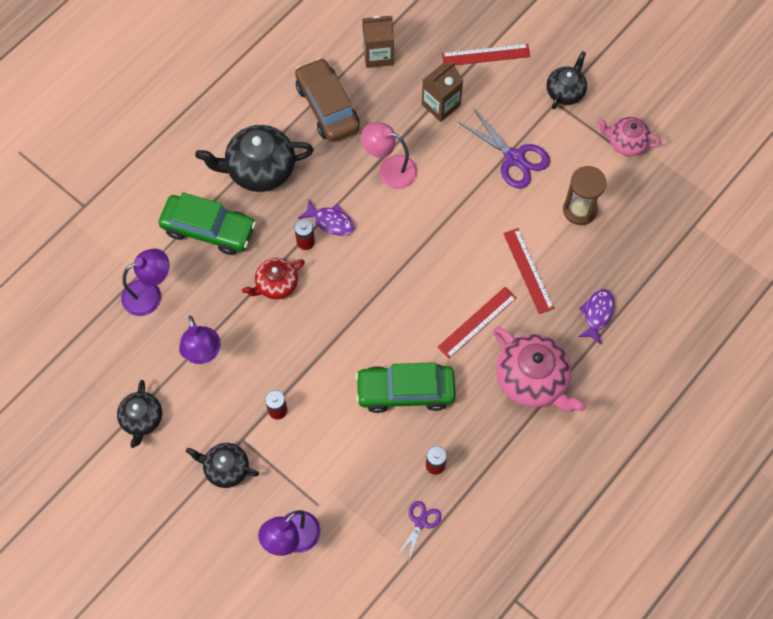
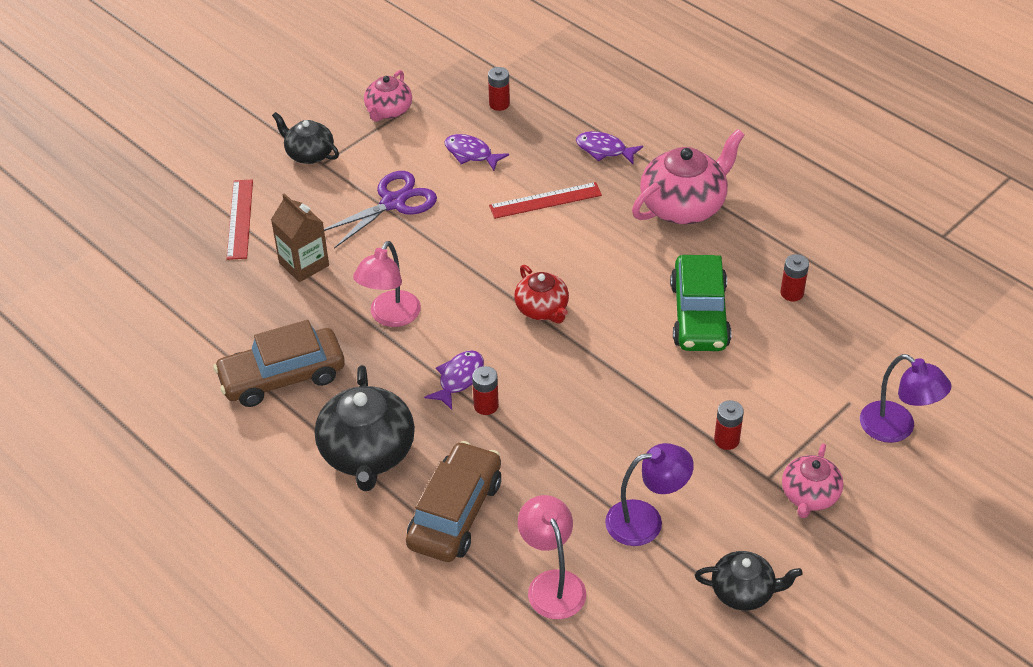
camera: 85 degrees left, 20 degrees down
(150, 294) = (552, 584): purple lamp -> pink lamp
(209, 229) = (455, 513): green car -> brown car
(226, 468) = (809, 496): black teapot -> pink teapot
(276, 284) = (547, 438): red teapot -> red teapot (542, 309)
(378, 55) = (212, 321): brown carton -> none
(420, 522) = (863, 309): purple scissors -> none
(477, 322) = (610, 247): red ruler -> none
(579, 210) = (471, 154): brown hourglass -> purple fish
(647, 227) = (499, 104): none -> red battery

